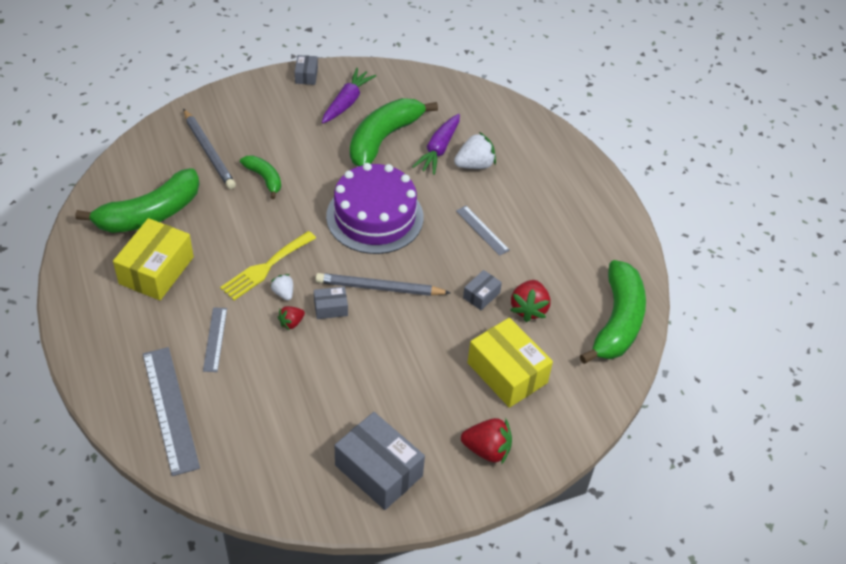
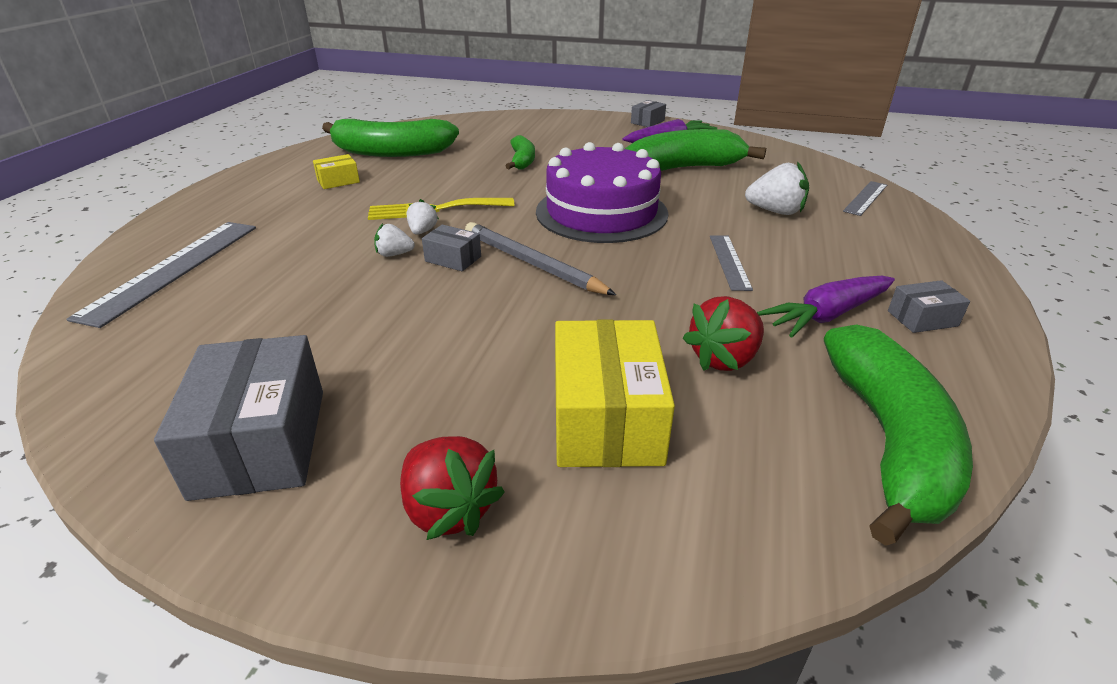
camera: 40 degrees right, 15 degrees down
(156, 270) = (338, 181): yellow box -> yellow box, size x0.49
(209, 151) = (497, 136): grey pencil -> none
(215, 339) = (304, 238): grey ruler -> grey ruler (865, 198)
(291, 323) = (394, 254): red strawberry -> white strawberry
(438, 149) = (739, 190): purple carrot -> purple carrot (827, 315)
(481, 295) = (661, 317): grey box -> grey box (922, 318)
(617, 321) = (888, 441): green banana -> green banana turned 45 degrees counterclockwise

